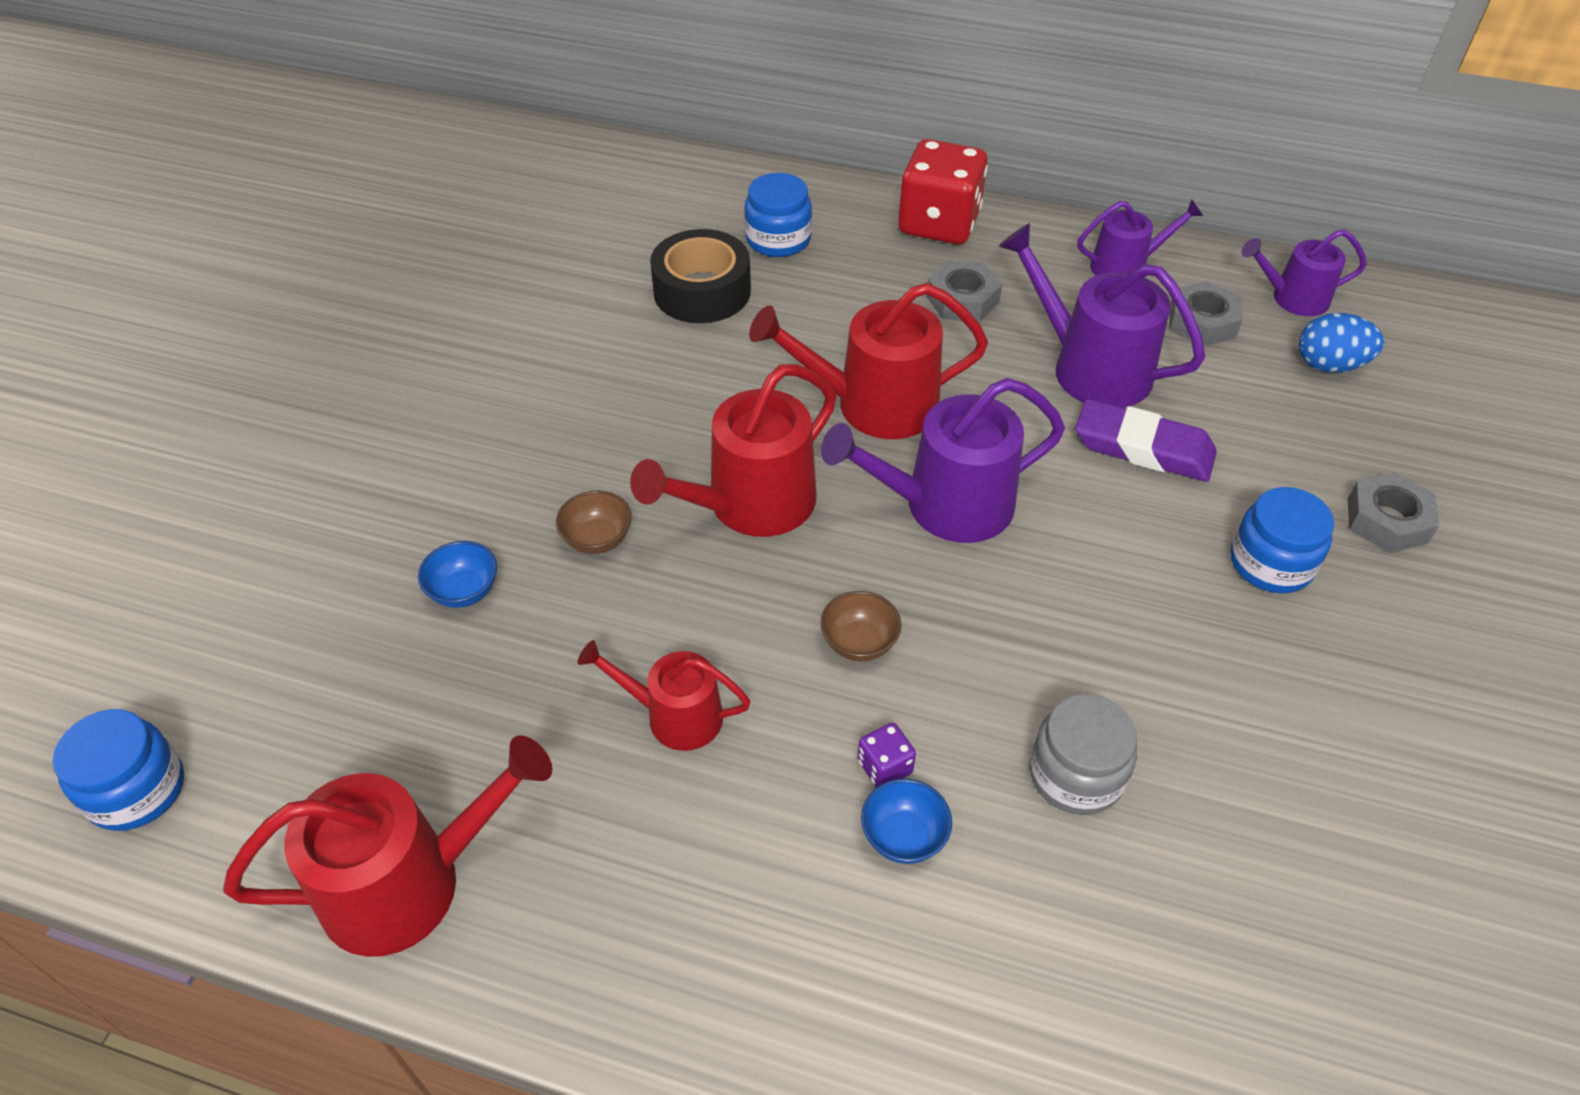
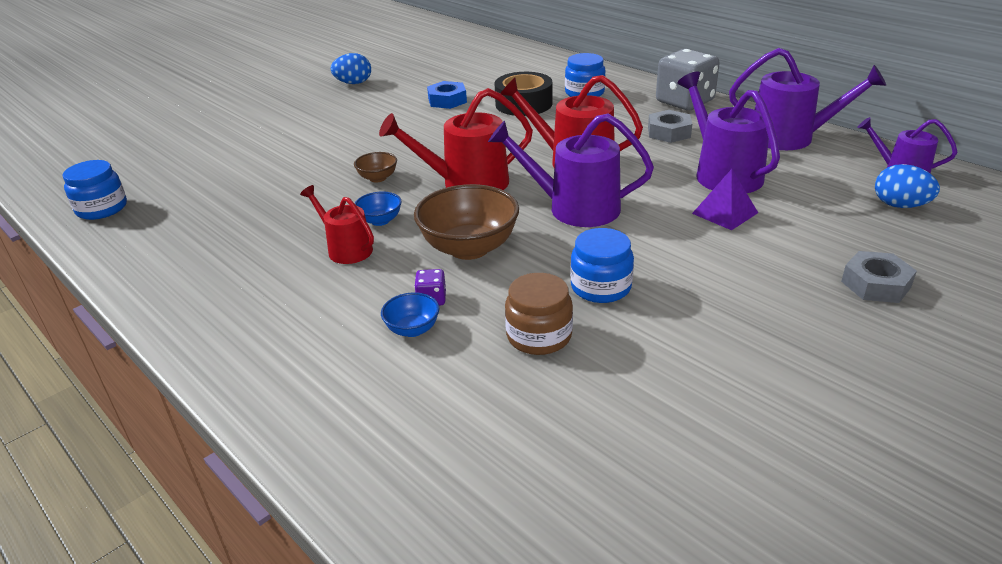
camera: 30 degrees right, 15 degrees down
(359, 313) = (353, 83): none -> blue egg
(408, 883) = (167, 270): red watering can -> none
(464, 591) = (298, 181): blue bowl -> blue bowl (380, 221)
(567, 315) = (447, 100): none -> blue nut
(859, 643) = (469, 248): brown bowl -> brown bowl, size x2.04
(939, 224) = (684, 102): red dice -> grey dice
(1076, 774) = (539, 336): grey jar -> brown jar
(1125, 266) = (789, 137): purple watering can -> purple watering can, size x1.66
(1143, 448) = (725, 213): purple eraser -> purple pyramid
(1202, 322) = (821, 169): grey nut -> none
(1271, 563) = (765, 282): blue jar -> blue jar (601, 287)

